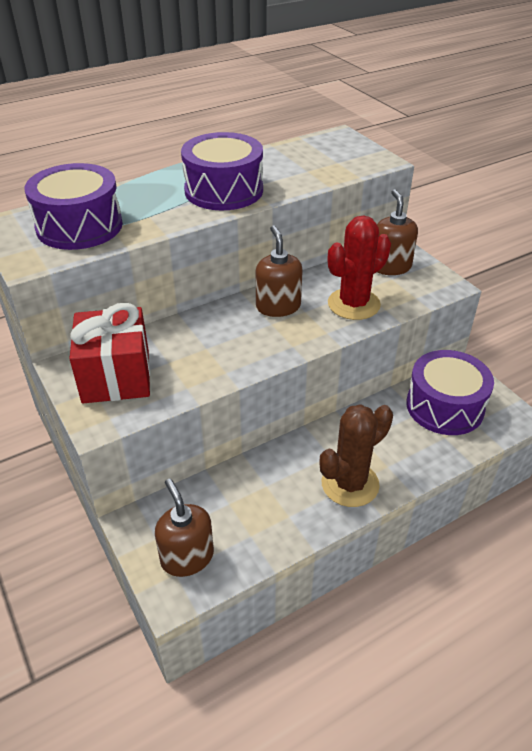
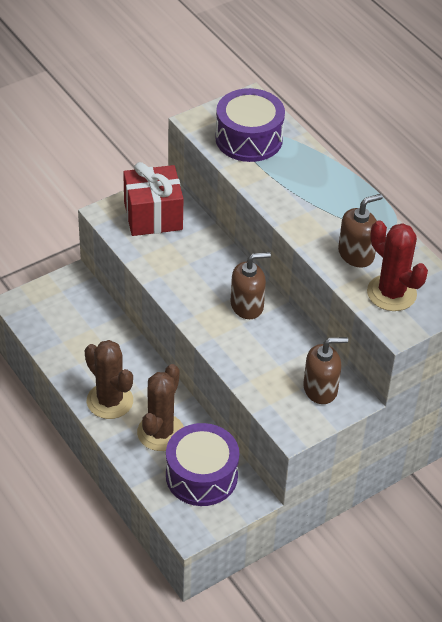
camera: 85 degrees right, 5 degrees up
(187, 557) = (45, 308): brown soap dispenser -> brown soap dispenser (356, 254)
(224, 190) = (318, 216): purple drum -> none
(353, 304) = (255, 357): red cactus -> red cactus (391, 293)
(392, 438) = (160, 432): none -> brown cactus

